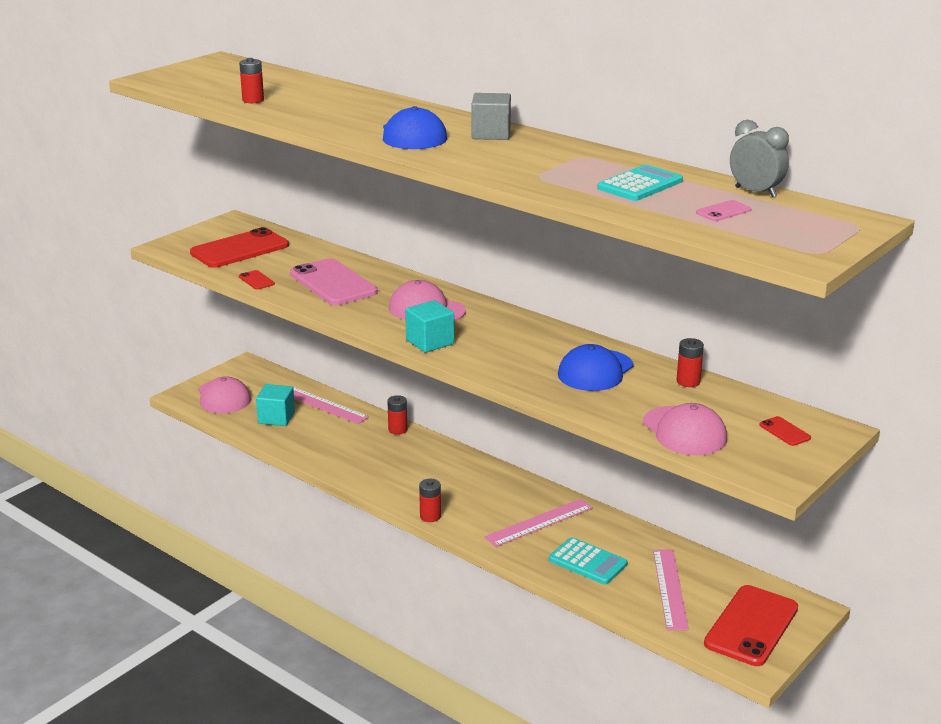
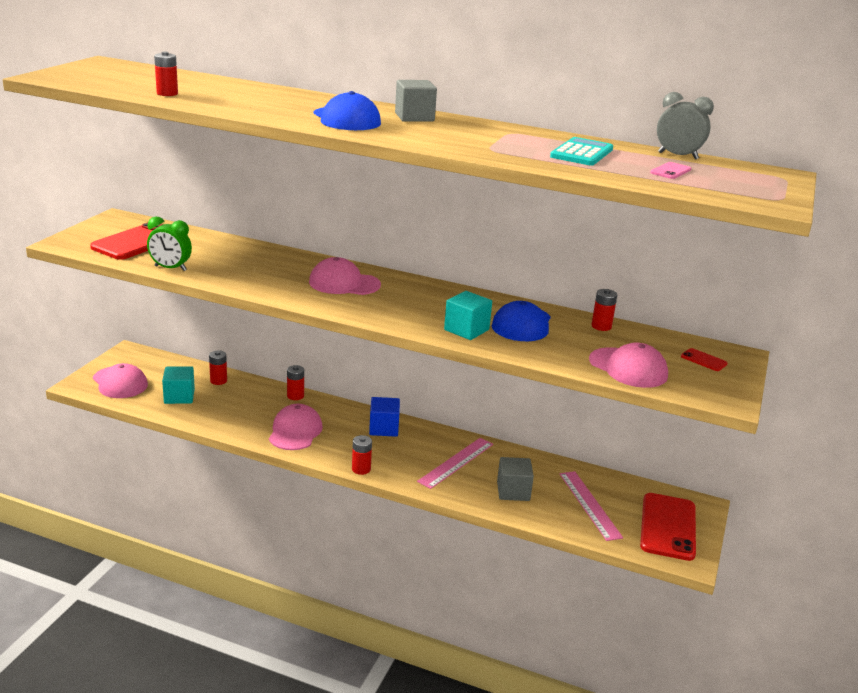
camera: 20 degrees left, 0 degrees up
(256, 280) = (170, 268): red phone -> green clock
(324, 405) = (218, 381): pink ruler -> red battery
(333, 283) = (245, 266): pink phone -> none
(379, 468) = (295, 431): none -> pink cap
(430, 342) = (365, 311): turquoise cube -> turquoise cube (466, 330)
(477, 476) = (384, 428): none -> blue cube
(588, 562) = (513, 491): turquoise calculator -> grey cube

